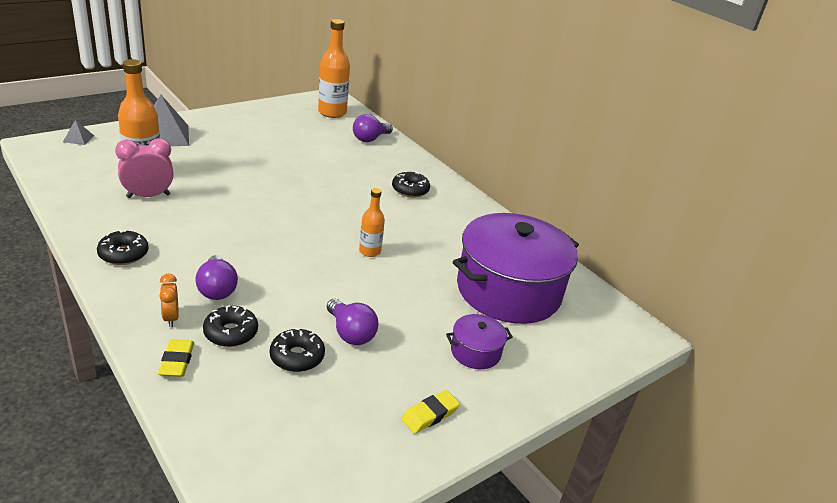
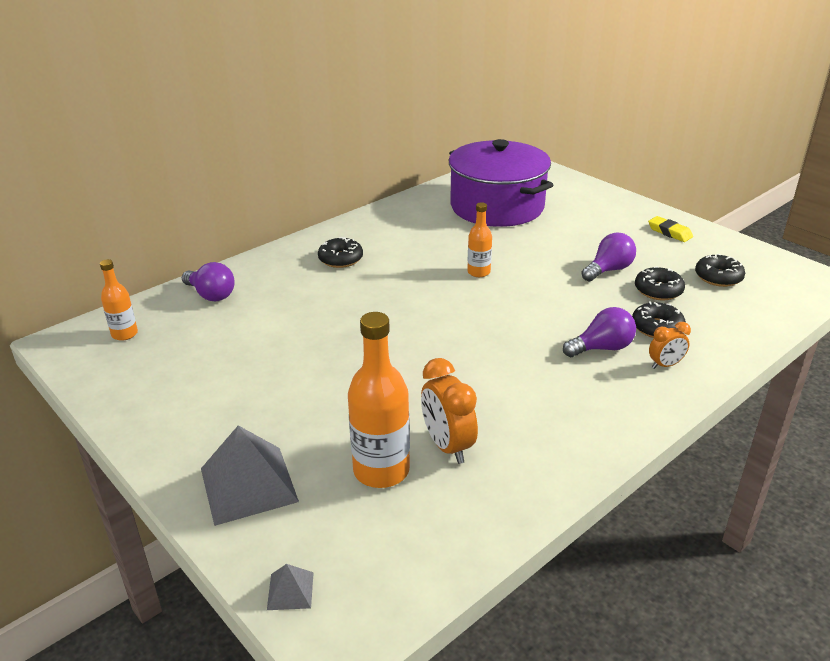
camera: 90 degrees left, 0 degrees up
(123, 254) = (587, 427): black donut -> black donut (718, 277)
(148, 196) = (447, 446): pink clock -> orange clock
(177, 361) = (716, 348): yellow eraser -> none
(332, 112) = (124, 334): orange bottle -> orange bottle, size x0.57
(475, 352) = (587, 218): purple pot -> none

